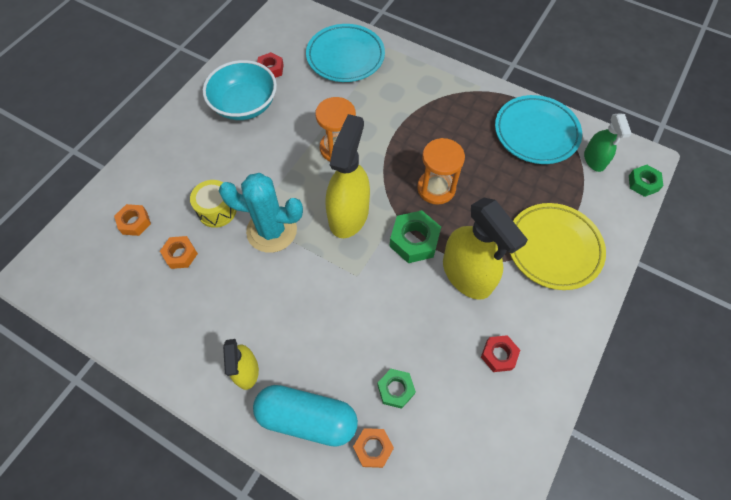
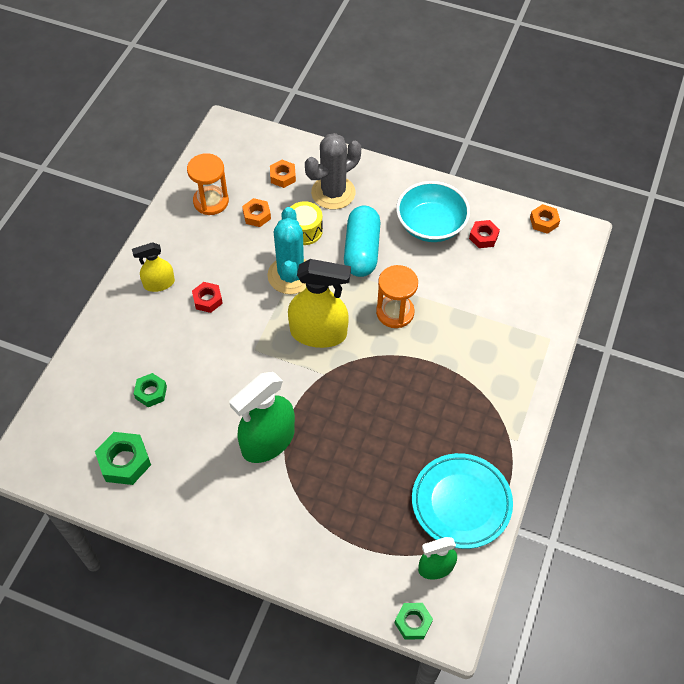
camera: 80 degrees right, 5 degrees down
(175, 178) = (333, 193): none -> grey cactus
(307, 418) = (123, 332): turquoise capsule -> turquoise capsule (361, 250)
(345, 57) = (522, 300): turquoise plate -> none
(373, 448) = (102, 382): orange nut -> orange nut (544, 222)
(414, 240) = (298, 392): green nut -> green nut (124, 462)
(436, 188) = (363, 406): orange hourglass -> orange hourglass (211, 201)
(467, 274) = (268, 441): yellow spray bottle -> green spray bottle
(498, 355) = (189, 473): red nut -> red nut (207, 300)
(553, 248) = (310, 522): yellow plate -> none

